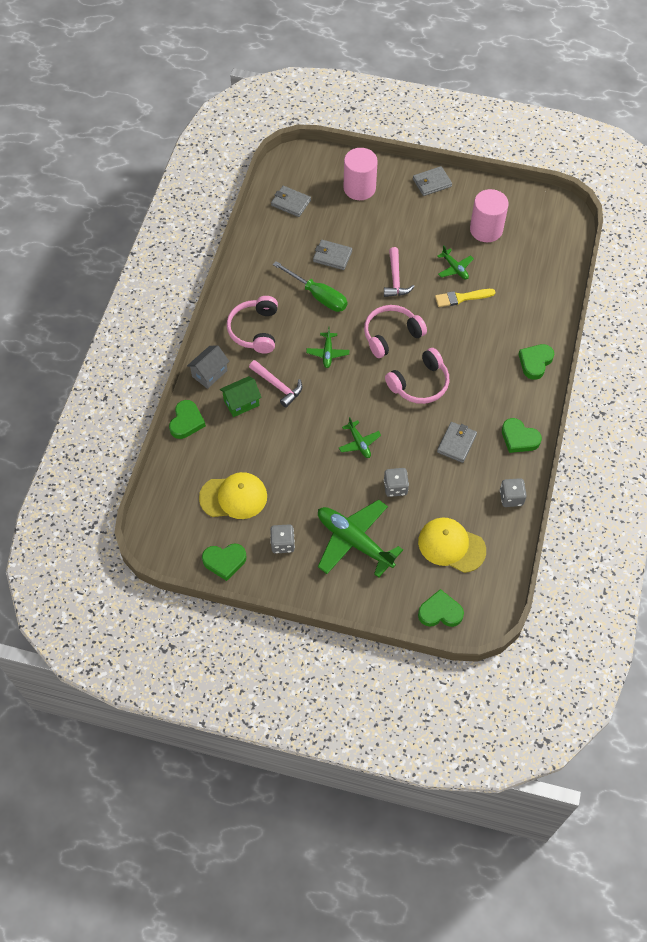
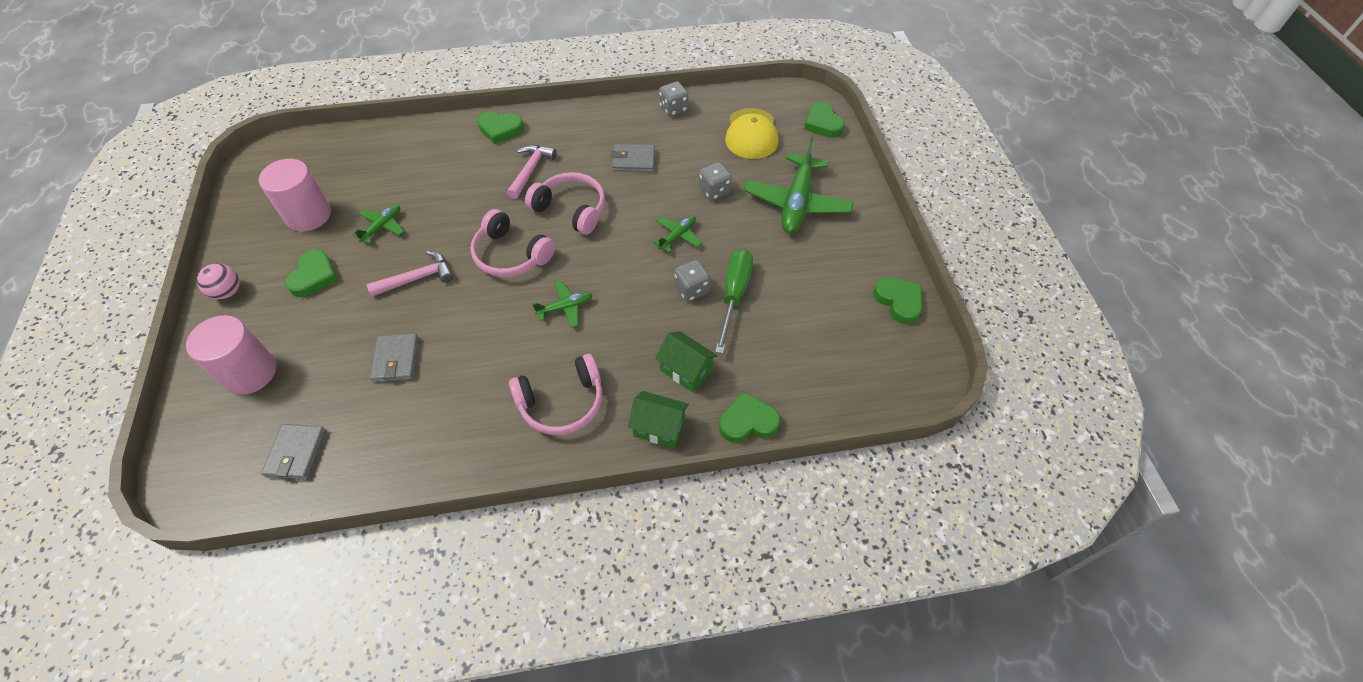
camera: 115 degrees left, 5 degrees down
(209, 373) = (659, 428): grey house -> green house
(233, 497) = (818, 325): yellow cap -> none
(278, 386) = (640, 341): pink hammer -> pink hammer (530, 170)
(282, 544) = (841, 259): grey dice -> grey dice (691, 289)
(318, 296) = (473, 351): green screwdriver -> green screwdriver (734, 295)
(432, 183) = (228, 292): grey wallet -> pink ball
(462, 298) = (429, 208): yellow brush -> none
(519, 438) = (602, 119): green heart -> green heart (314, 276)

